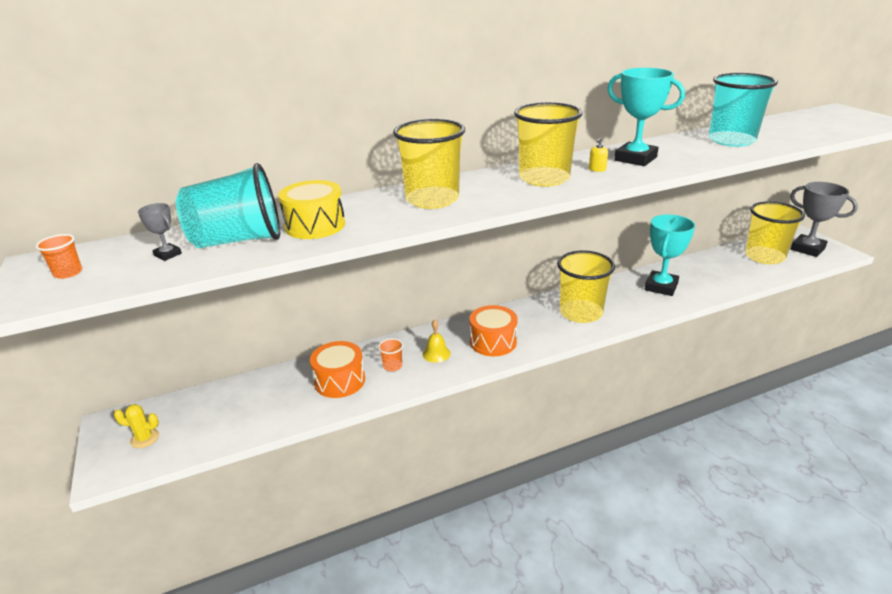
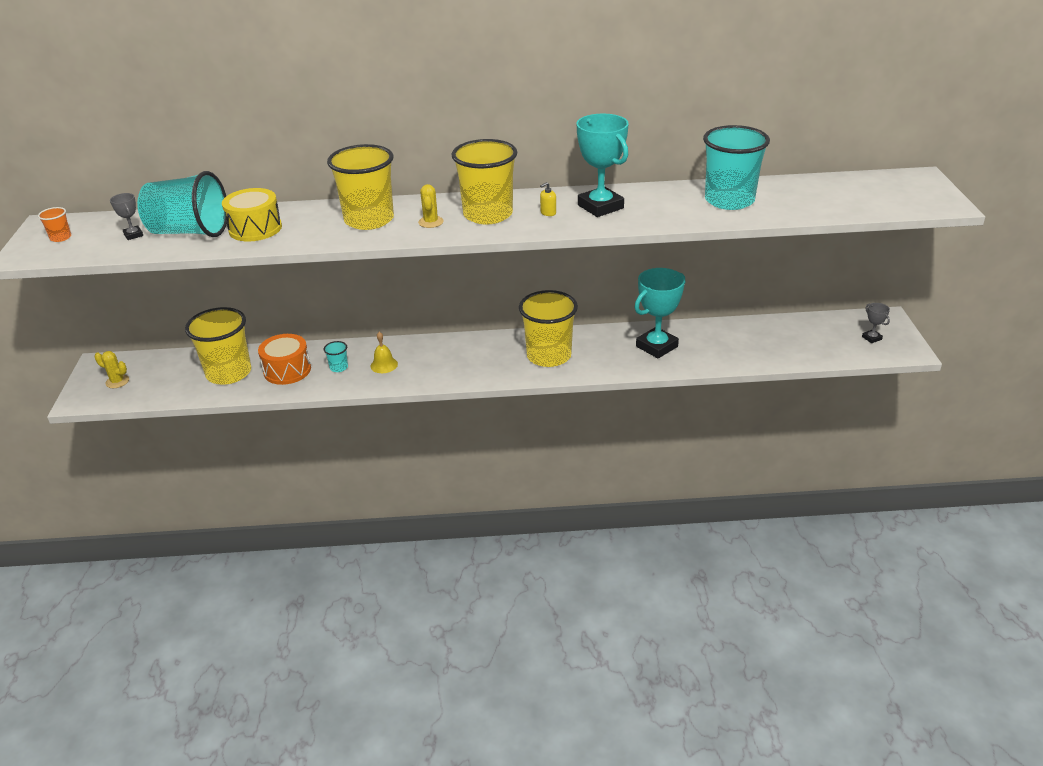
camera: 20 degrees right, 5 degrees up
(392, 366) = (339, 367): orange cup -> turquoise cup
(493, 342) = (442, 365): orange drum -> none
(497, 192) = (431, 222): none -> yellow cactus
(764, 257) = (809, 337): yellow cup -> yellow cup (229, 373)
(807, 249) = (871, 338): grey trophy -> grey trophy, size x0.46

